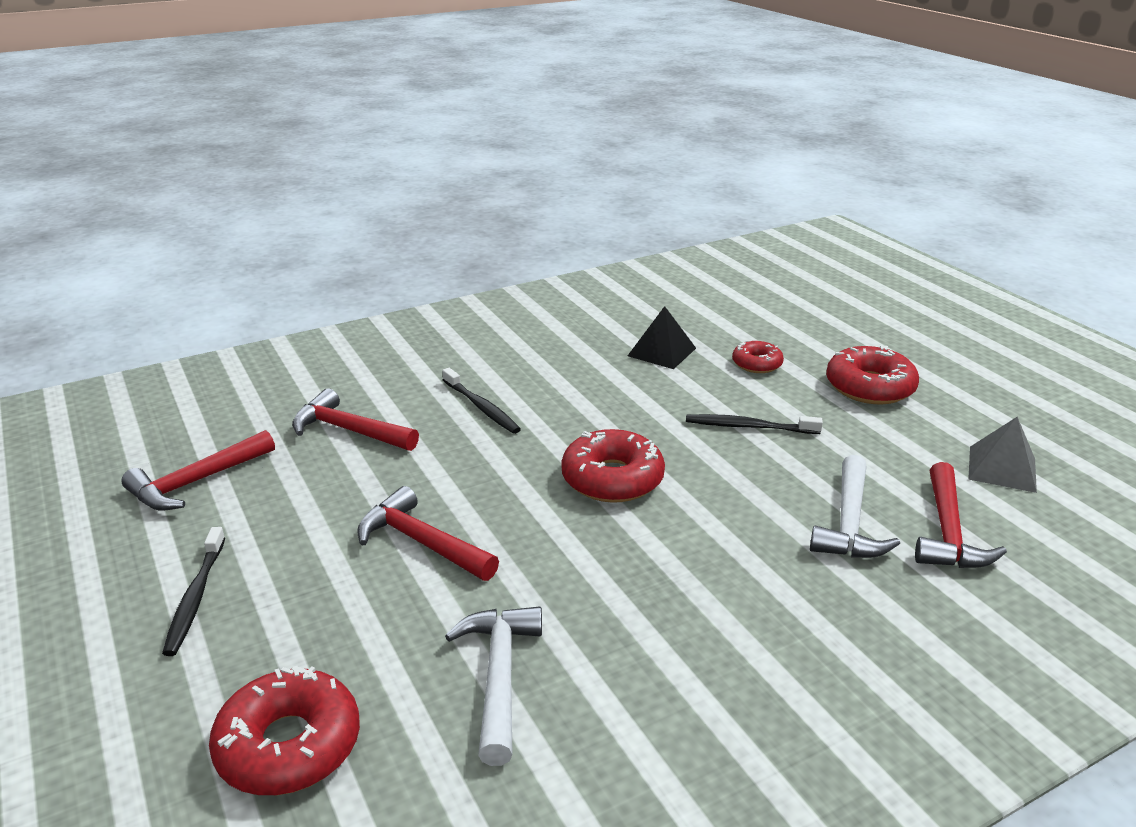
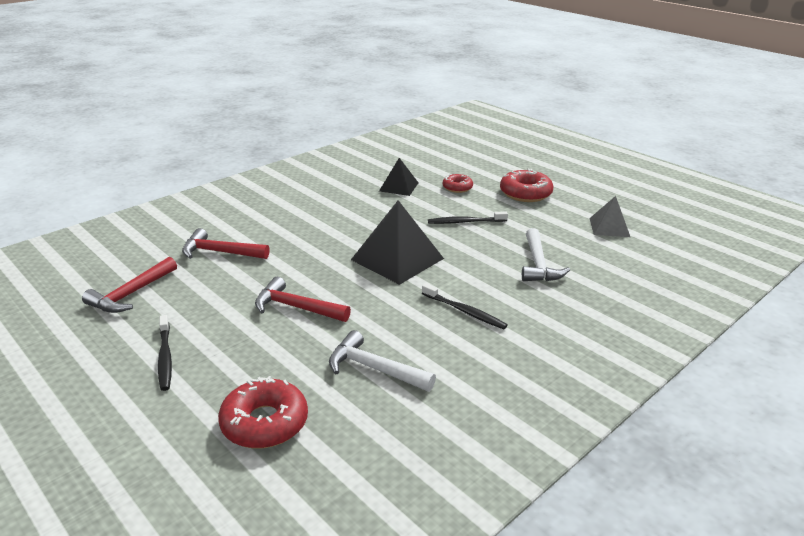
camera: 15 degrees left, 0 degrees up
(482, 408) = (300, 230): black toothbrush -> black toothbrush (465, 311)
(499, 676) = (374, 368): white hammer -> white hammer turned 45 degrees counterclockwise
(612, 479) = (397, 259): red donut -> black pyramid
(948, 532) = (591, 262): red hammer -> none

